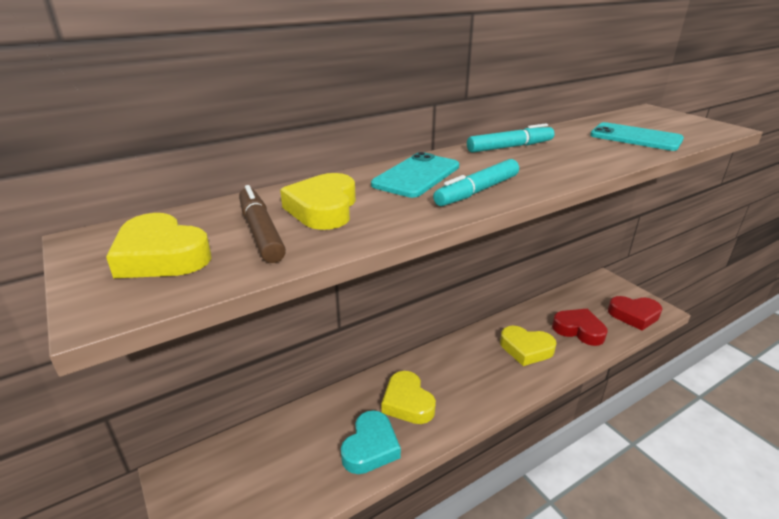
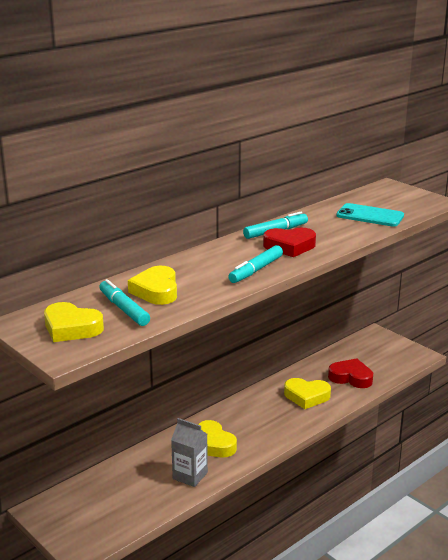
camera: 10 degrees left, 5 degrees down
(261, 232) = (124, 309): brown marker -> turquoise marker
(370, 447) = (190, 476): turquoise heart -> grey carton
(416, 176) = (211, 261): turquoise phone -> none
(634, 315) = (398, 361): red heart -> red heart (289, 246)

